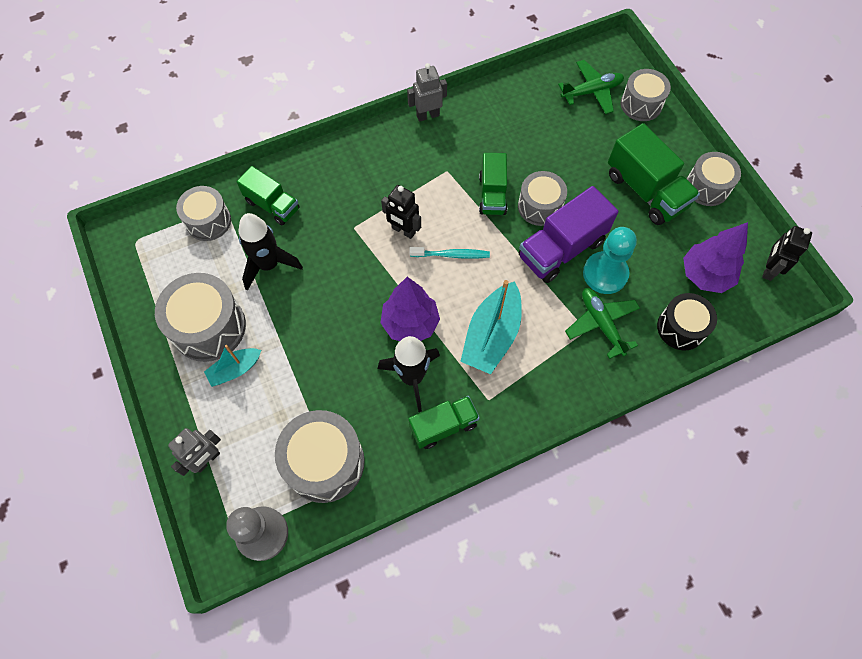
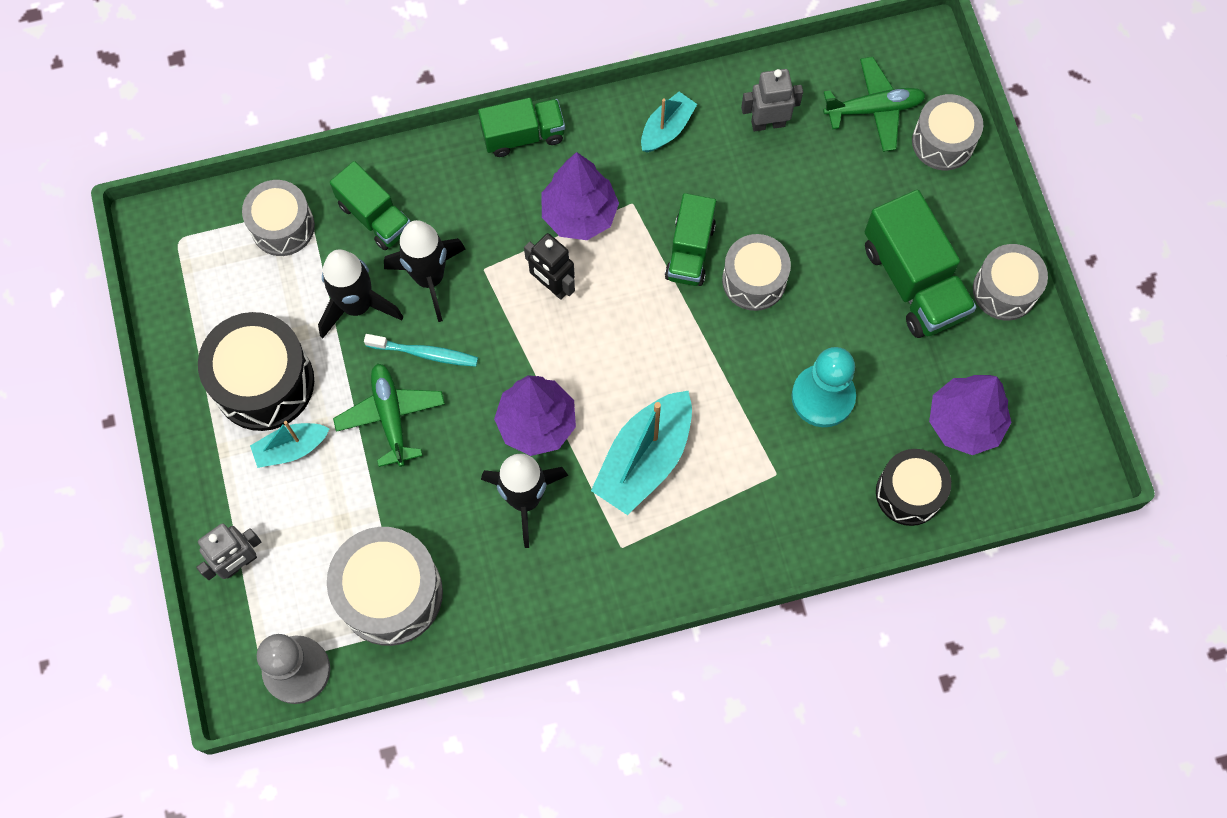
camera: 10 degrees right, 5 degrees up
(209, 327) = (264, 382): grey drum -> black drum
(317, 239) = (429, 278): none -> black rocket
(412, 183) = (579, 215): none -> purple tree
(427, 115) = (622, 110): grey robot -> grey robot (768, 123)
(443, 426) = (554, 572): green truck -> green truck (523, 135)
(451, 255) = (613, 333): turquoise toothbrush -> turquoise toothbrush (424, 353)
(460, 122) = (667, 129): none -> turquoise boat
(561, 249) = (770, 350): purple truck -> none
(601, 324) = (800, 469): green plane -> green plane (391, 417)
(768, 269) = (1058, 429): black robot -> none

